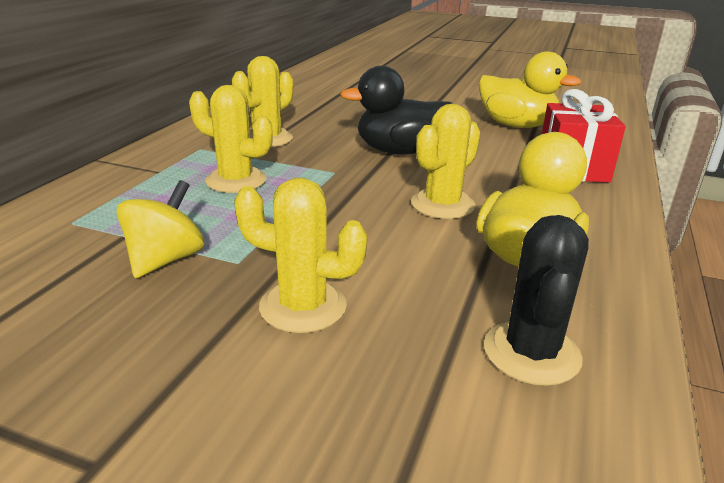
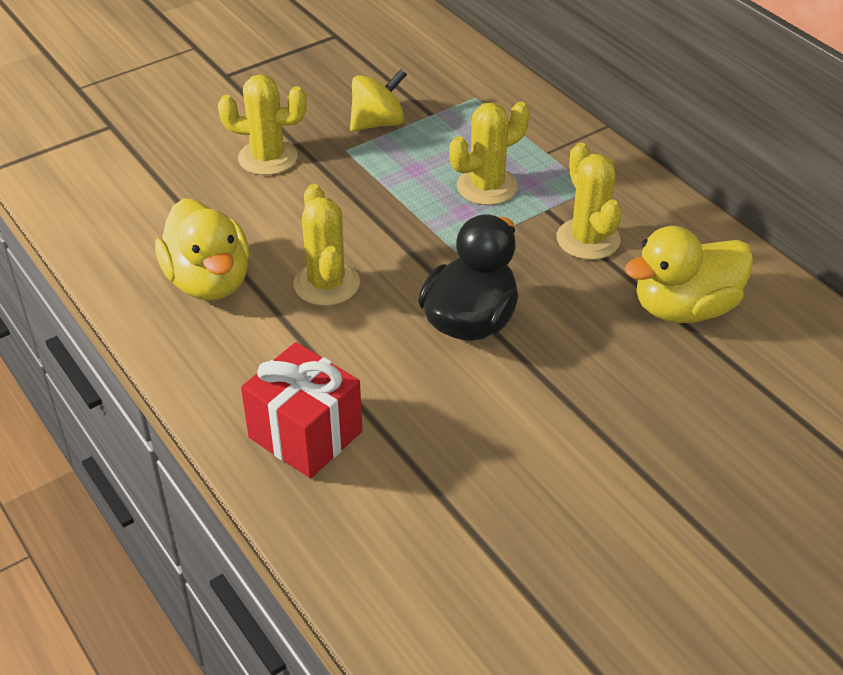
camera: 125 degrees right, 15 degrees up
(165, 260) = (378, 123): yellow spinning top -> yellow spinning top turned 90 degrees counterclockwise
(303, 306) = (268, 158): yellow cactus -> yellow cactus turned 45 degrees clockwise
(516, 125) = (471, 489): yellow duck -> yellow duck (684, 308)
(531, 353) = (134, 219): black cactus -> none

